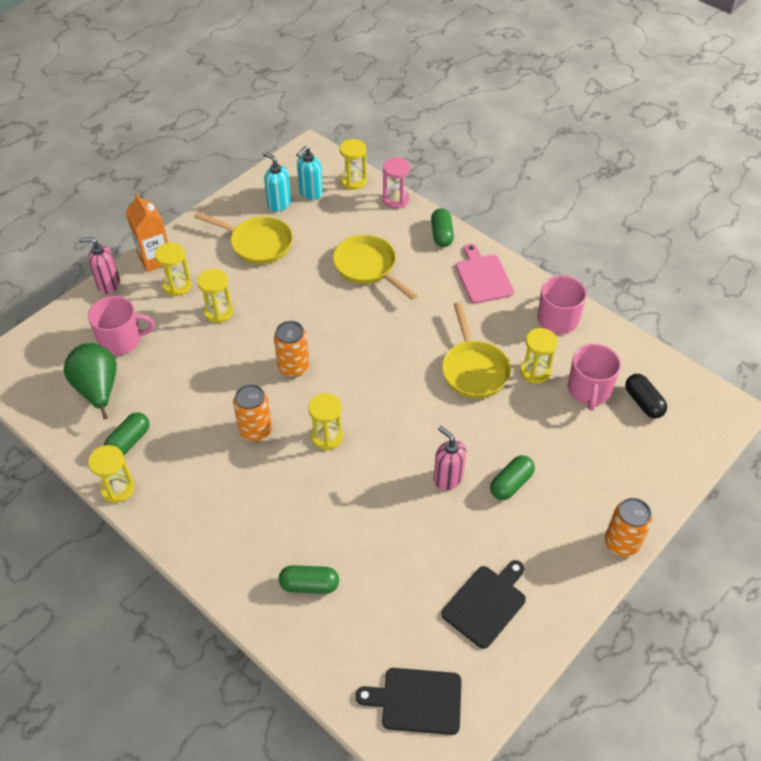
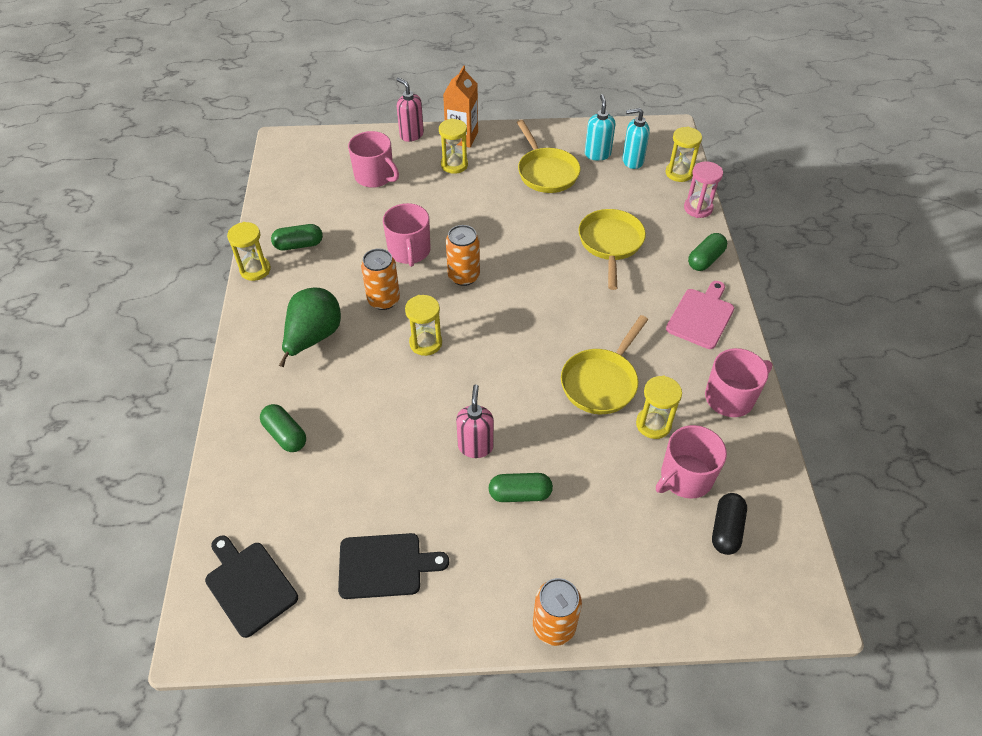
camera: 45 degrees right, 0 degrees up
(98, 390) = (322, 198): green pear -> green pear (313, 337)
(218, 312) = (459, 201): yellow hourglass -> none
(228, 379) = (409, 251): none -> pink mug

